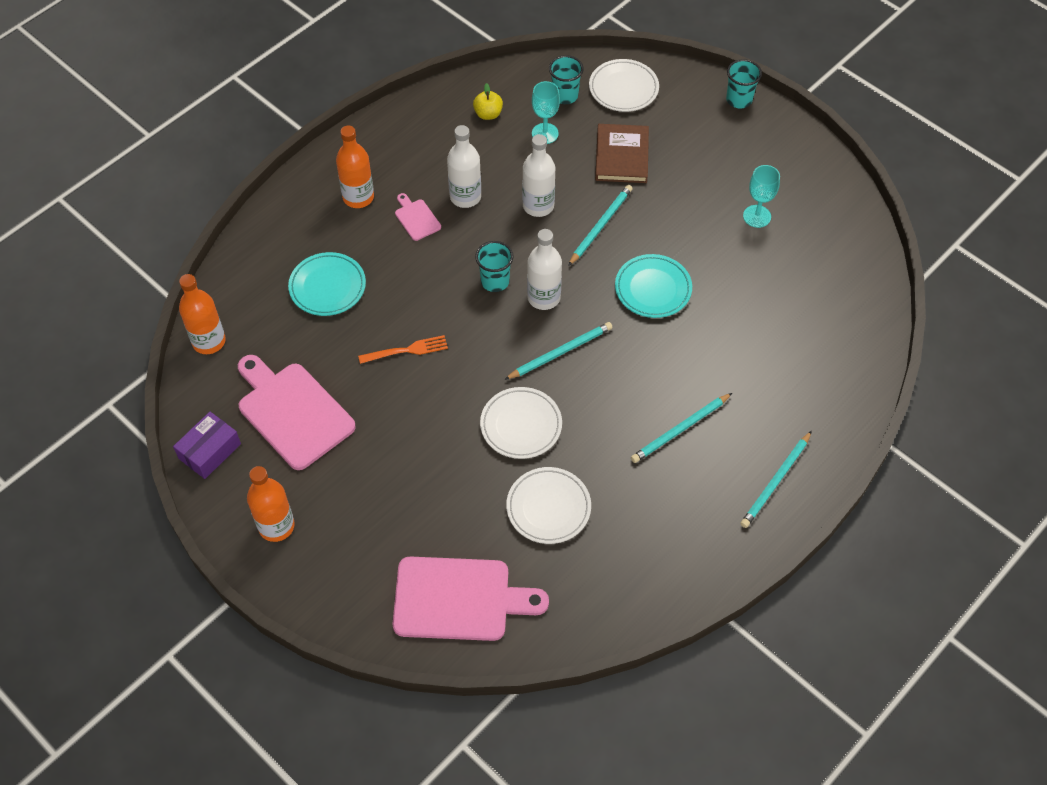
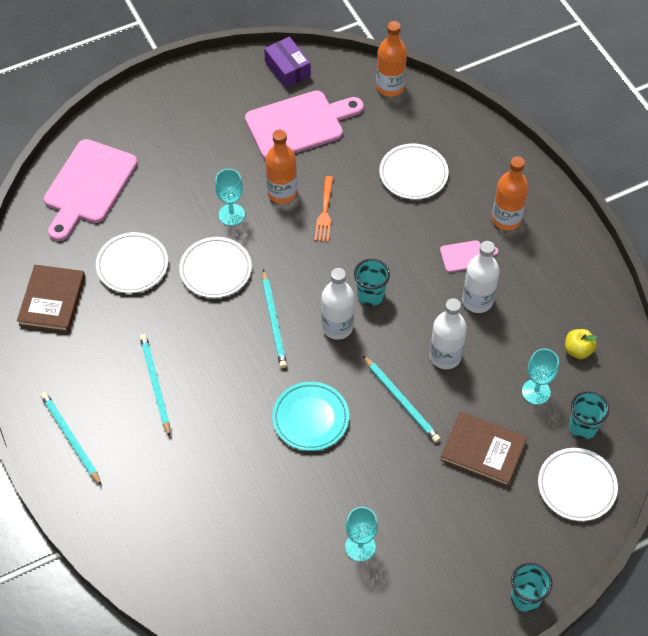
camera: 110 degrees right, 0 degrees up
(276, 526) = (204, 94): orange bottle -> orange bottle (282, 193)
(327, 287) = (413, 174): turquoise plate -> white plate
(443, 435) = (231, 214): none -> turquoise goblet
(628, 570) = (52, 300): none -> brown book

